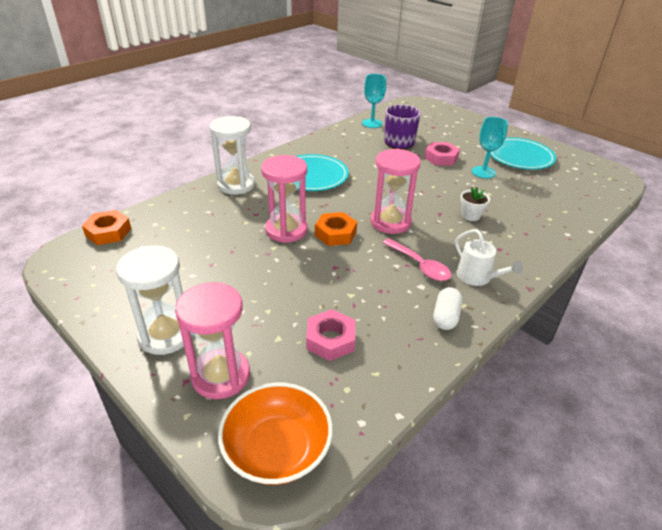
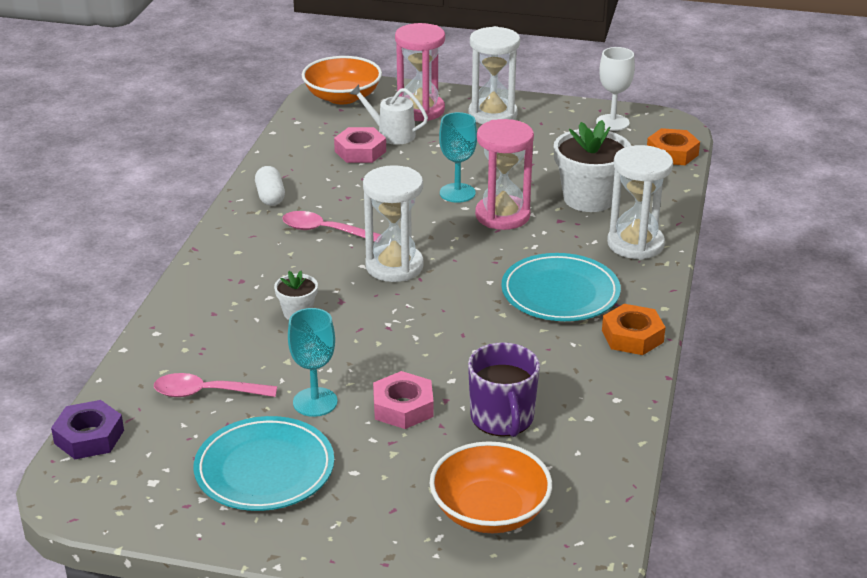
camera: 150 degrees right, 5 degrees down
(93, 278) = (612, 122): none -> white goblet
(217, 221) = (589, 199): none -> white flower pot
(335, 233) = (445, 231): orange nut -> orange nut (632, 336)
(372, 123) = (597, 450): turquoise goblet -> turquoise goblet (457, 193)
(390, 222) = (394, 266): pink hourglass -> white hourglass
(432, 121) = (490, 511): none -> orange bowl
(477, 277) = (255, 240): white watering can -> white watering can (392, 134)
(541, 193) = (206, 393): none -> pink spoon
(609, 193) = (89, 437): none -> purple nut

